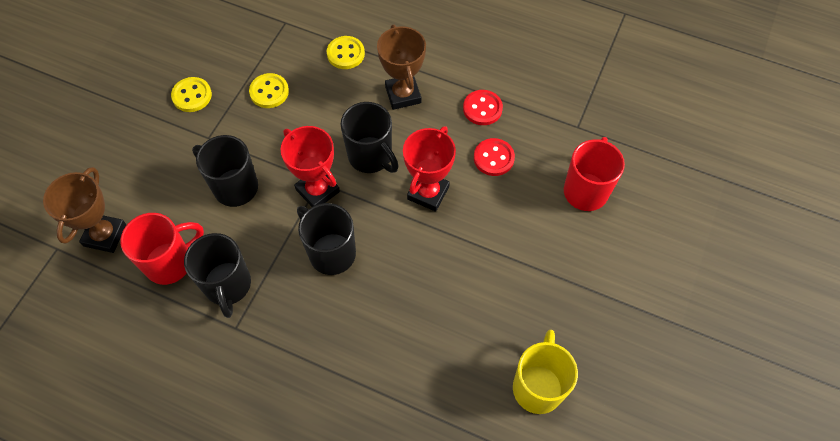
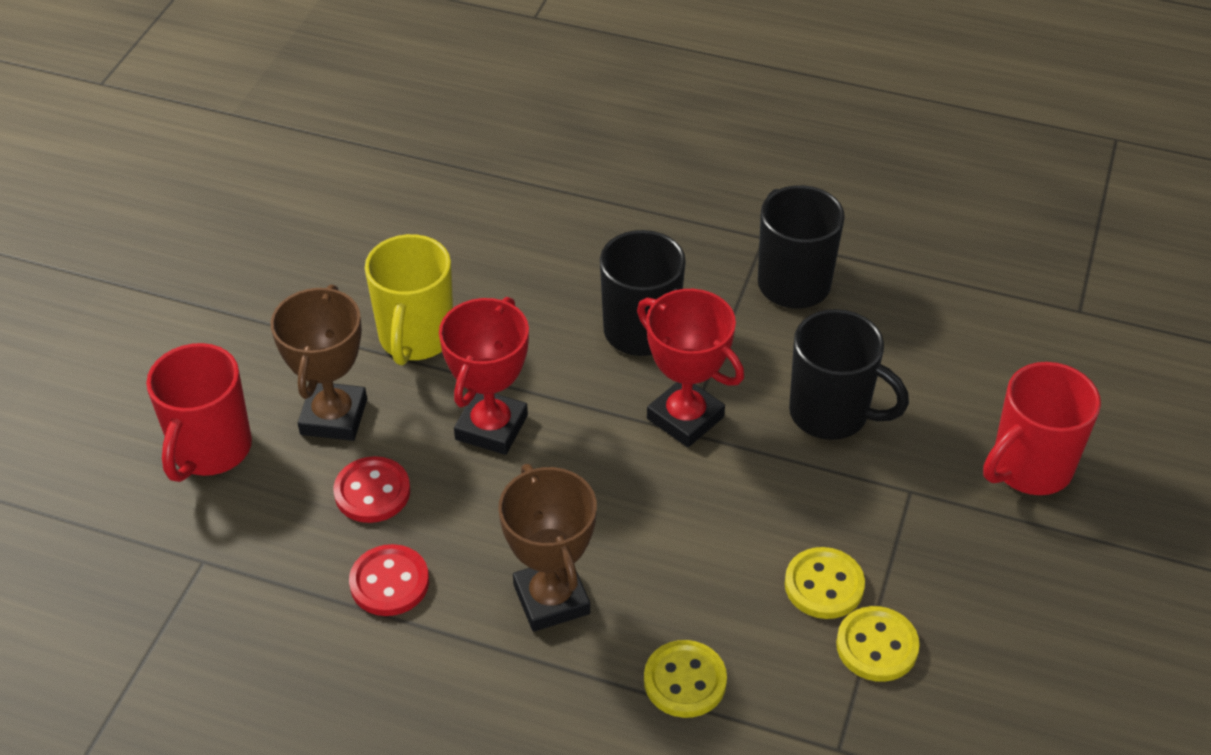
camera: 175 degrees right, 15 degrees down
(105, 235) = (1014, 332): brown trophy -> brown trophy (334, 417)
(170, 262) = (892, 305): red mug -> red mug (1029, 468)
(192, 96) = (975, 566): yellow button -> yellow button (877, 646)
(371, 157) = (600, 478): black mug -> none
(538, 386) = (328, 205): yellow mug -> yellow mug (415, 338)

